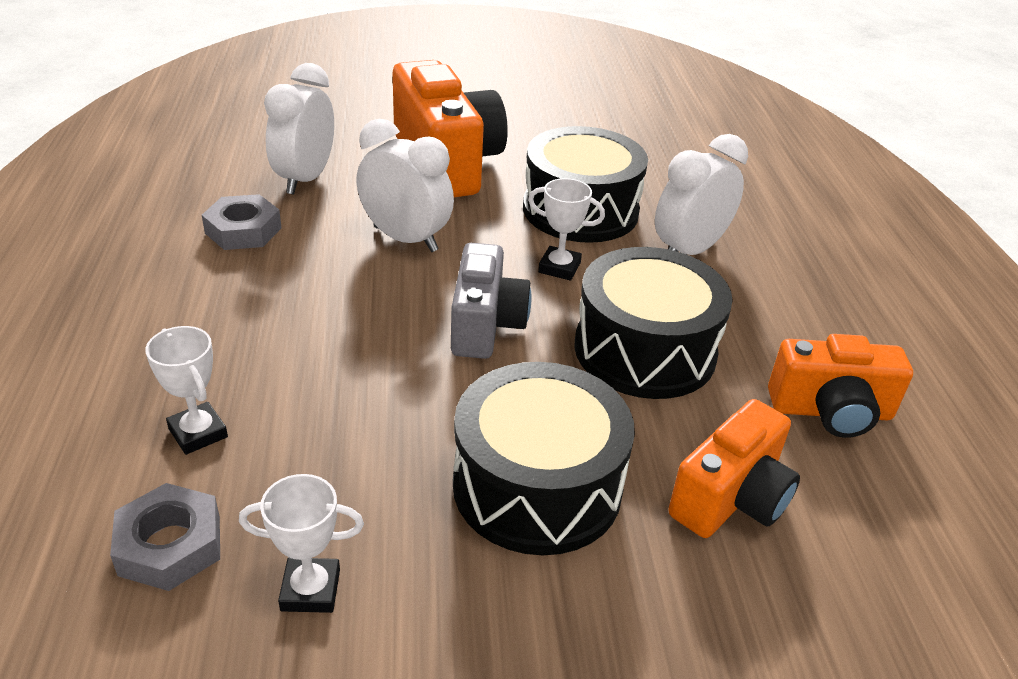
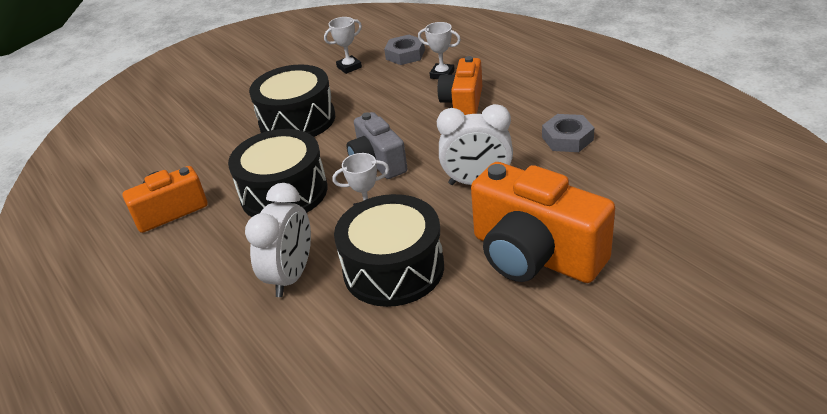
camera: 155 degrees right, 0 degrees up
(305, 179) = (597, 185): white clock -> none
(731, 498) = (213, 153): orange camera -> orange camera (463, 103)

